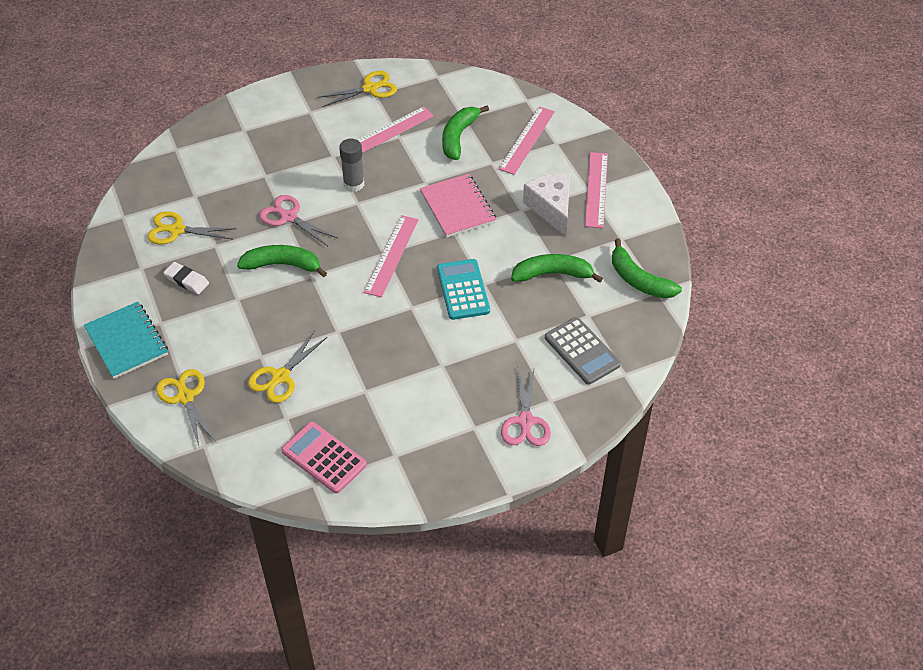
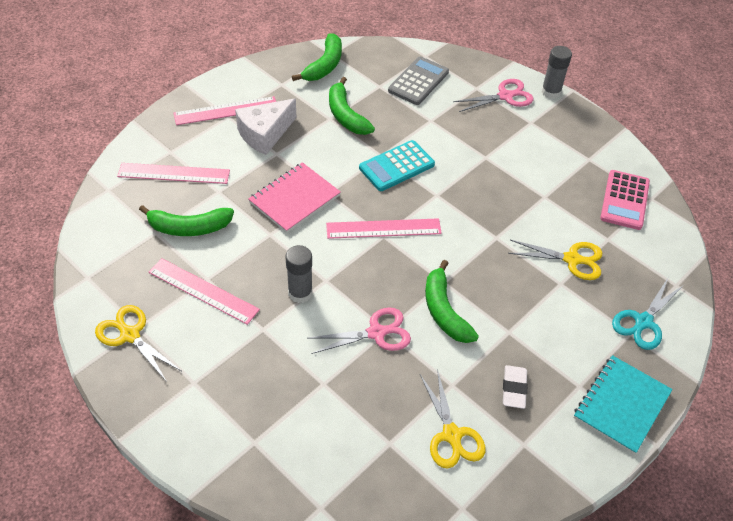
camera: 115 degrees left, 0 degrees up
(185, 397) = (643, 322): yellow scissors -> turquoise scissors
(288, 217) = (376, 333): pink scissors -> pink scissors turned 120 degrees counterclockwise
(514, 470) = (551, 92): none -> grey glue stick

